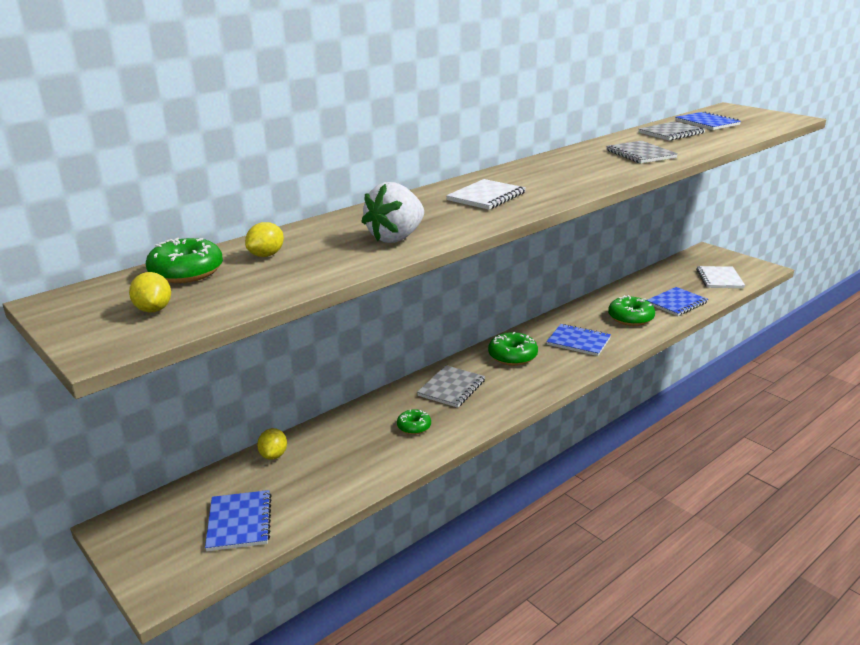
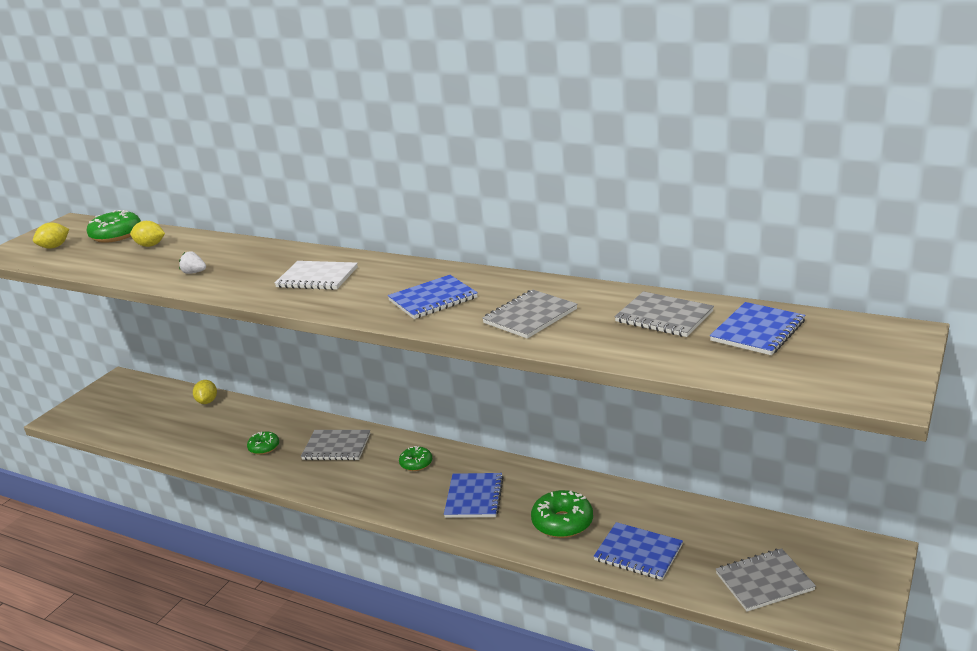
camera: 70 degrees right, 0 degrees up
(239, 522) = (126, 418): blue notebook -> blue notebook (433, 299)
(273, 455) = (207, 401): yellow lemon -> yellow lemon turned 75 degrees counterclockwise
(396, 238) = (194, 272): white strawberry -> white strawberry, size x0.45
(512, 356) = (416, 463): green donut -> green donut, size x0.60
(719, 279) = (764, 581): white notebook -> grey notebook

